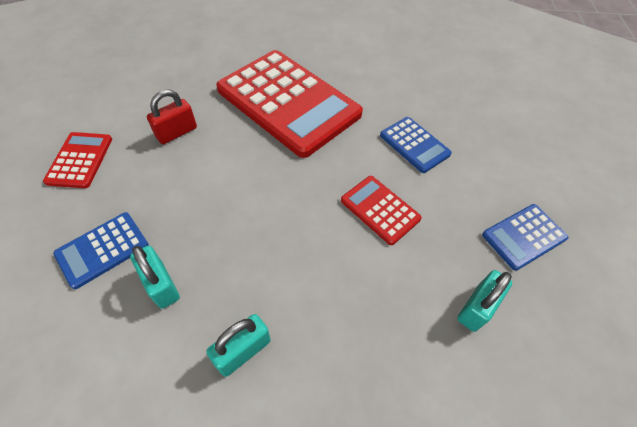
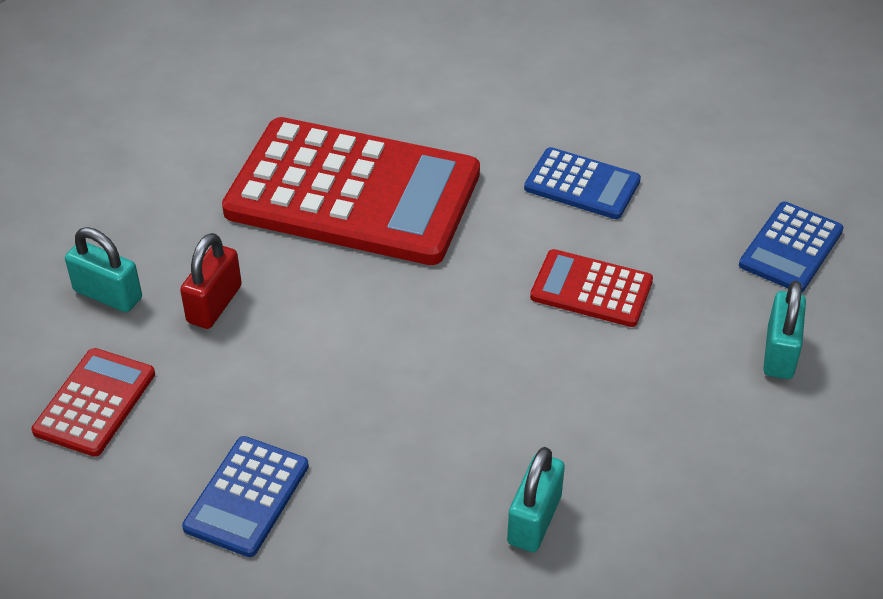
camera: 25 degrees left, 10 degrees down
(80, 160) = (95, 403): red calculator -> red calculator turned 45 degrees clockwise
(161, 285) = (368, 499): turquoise padlock -> turquoise padlock (108, 294)

